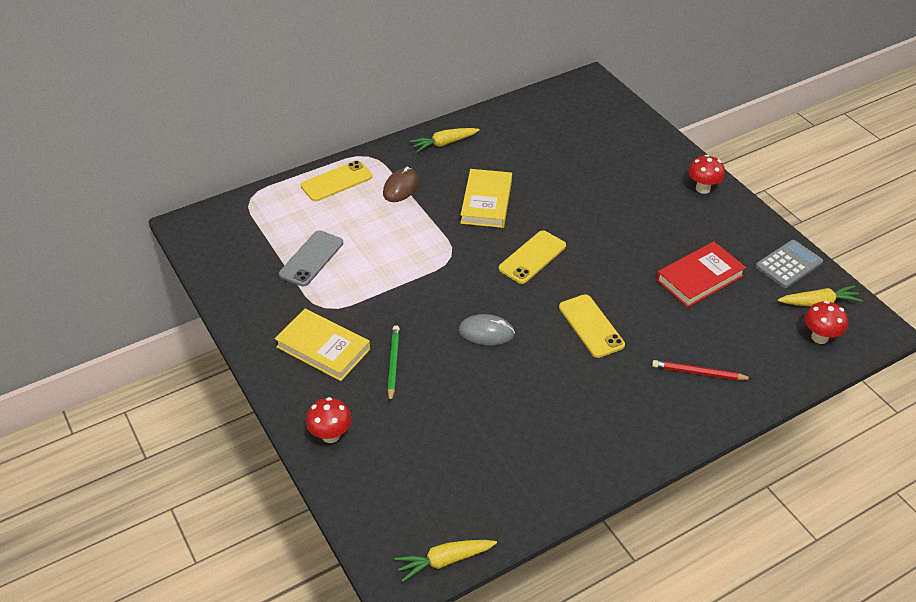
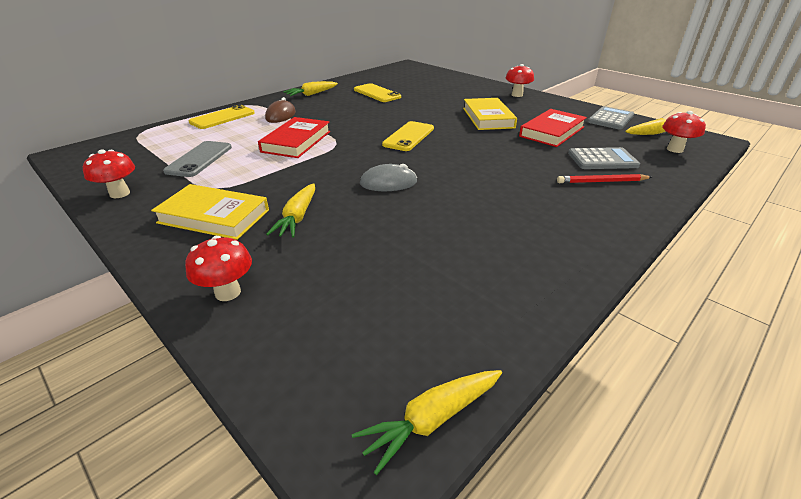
camera: 15 degrees left, 10 degrees down
(242, 300) = (120, 193): none -> red mushroom
(393, 364) = (297, 217): green pencil -> yellow carrot
(410, 245) = (296, 141): none -> red book
(486, 202) = (356, 115): yellow book -> yellow book (488, 118)
(591, 326) = (484, 167): yellow phone -> yellow phone (377, 93)
(724, 339) = (602, 160): none -> grey calculator

